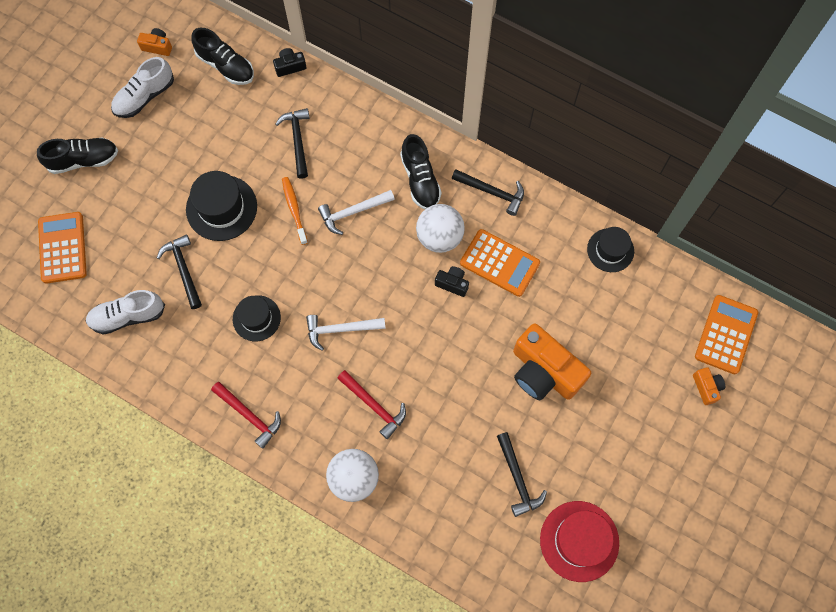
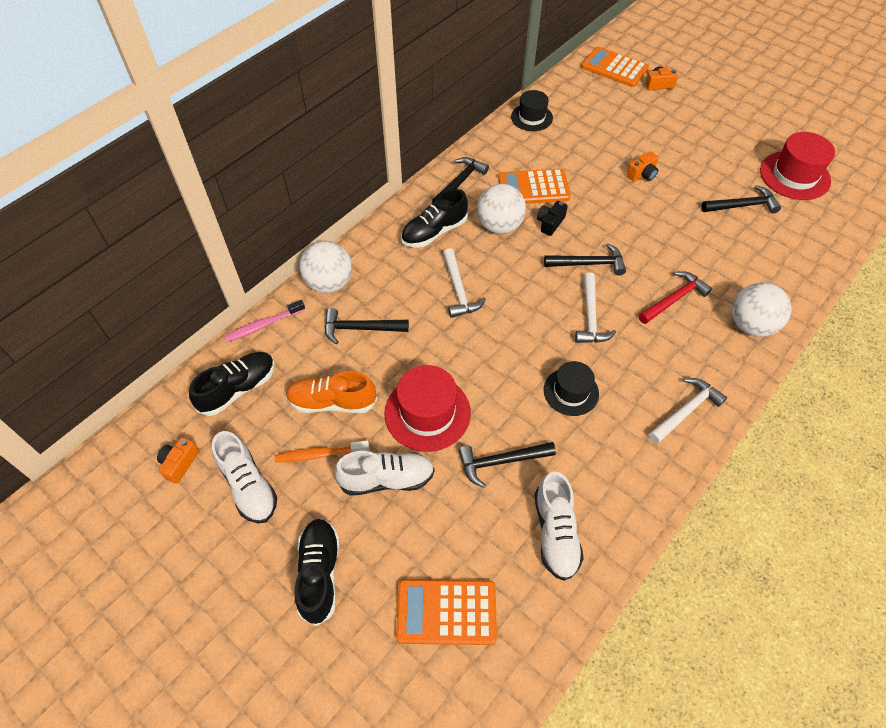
camera: 80 degrees left, 15 degrees down
(160, 189) = (387, 479): none -> white shoe
(221, 208) = (427, 413): black hat -> red hat
(222, 136) = (332, 402): none -> orange shoe
(249, 416) = (686, 411): red hammer -> white hammer
(290, 66) = (263, 325): black camera -> pink toothbrush
(294, 209) = (444, 341): orange toothbrush -> orange toothbrush (320, 454)
(342, 105) = (329, 283): none -> white ball
(405, 324) = (589, 264): none -> black hammer
(420, 180) = (434, 232): black shoe -> black shoe turned 150 degrees clockwise
(499, 263) = (533, 188): orange calculator -> orange calculator turned 135 degrees counterclockwise
(544, 372) = (642, 174): orange camera -> orange camera, size x0.45

